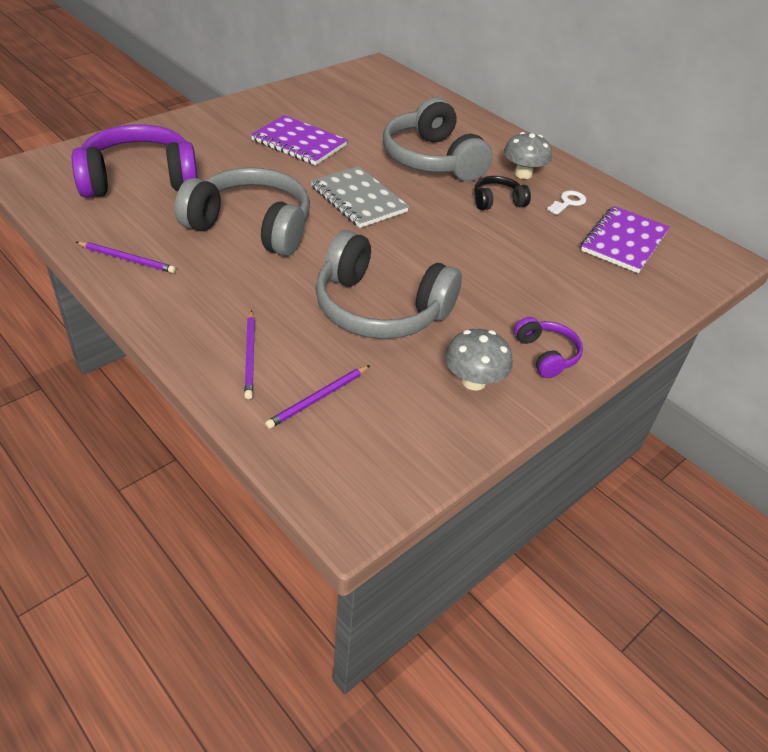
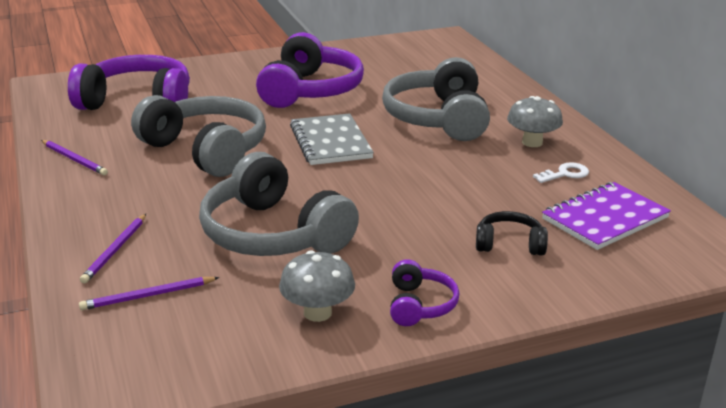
camera: 25 degrees right, 15 degrees down
(299, 143) = (310, 90): purple notebook -> purple headphones
(497, 201) = (481, 162): black headphones -> black headphones (509, 244)

